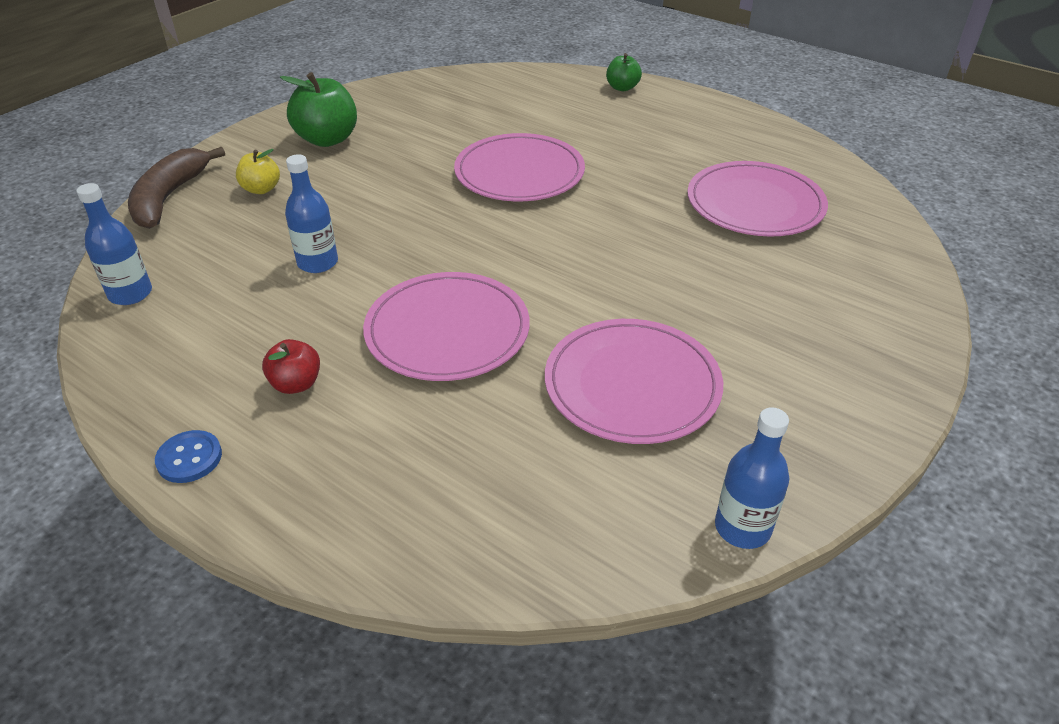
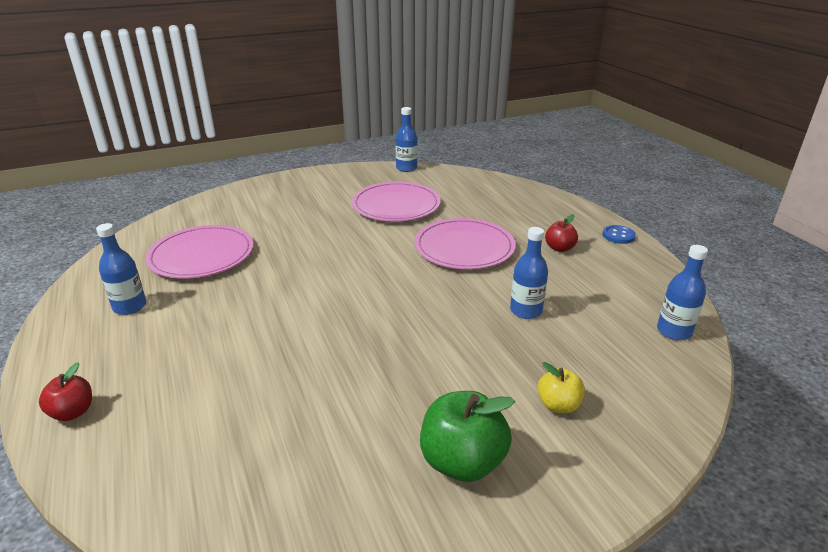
camera: 150 degrees left, 10 degrees down
(170, 197) = (659, 430): brown banana -> none
(519, 173) = (314, 336): pink plate -> none
(622, 88) = (73, 412): green apple -> red apple
(719, 143) = (130, 306): none -> blue bottle

